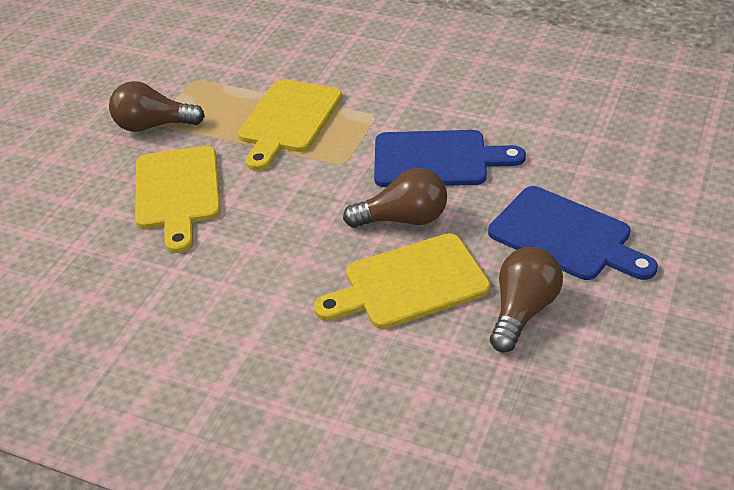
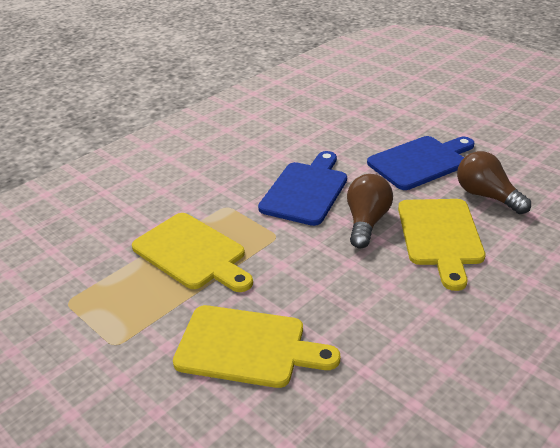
camera: 70 degrees left, 5 degrees down
(153, 126) = (120, 347): brown light bulb -> none

